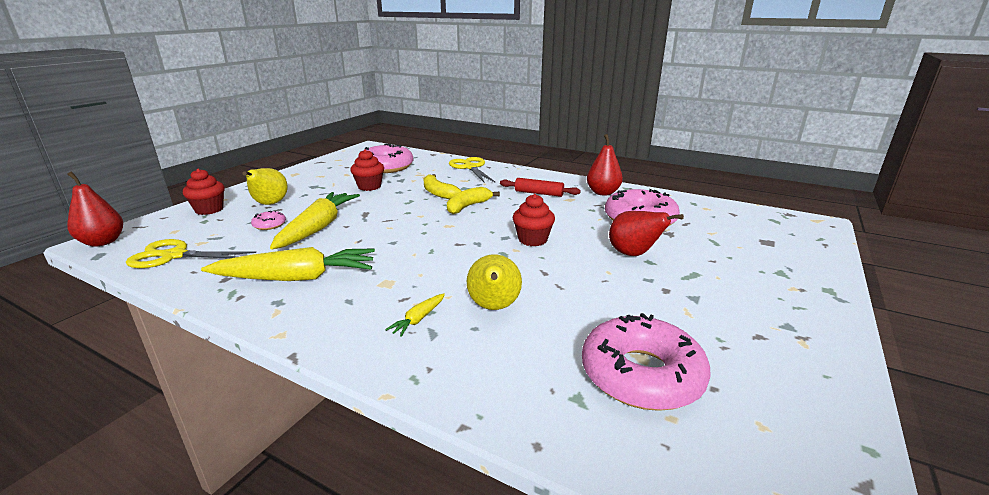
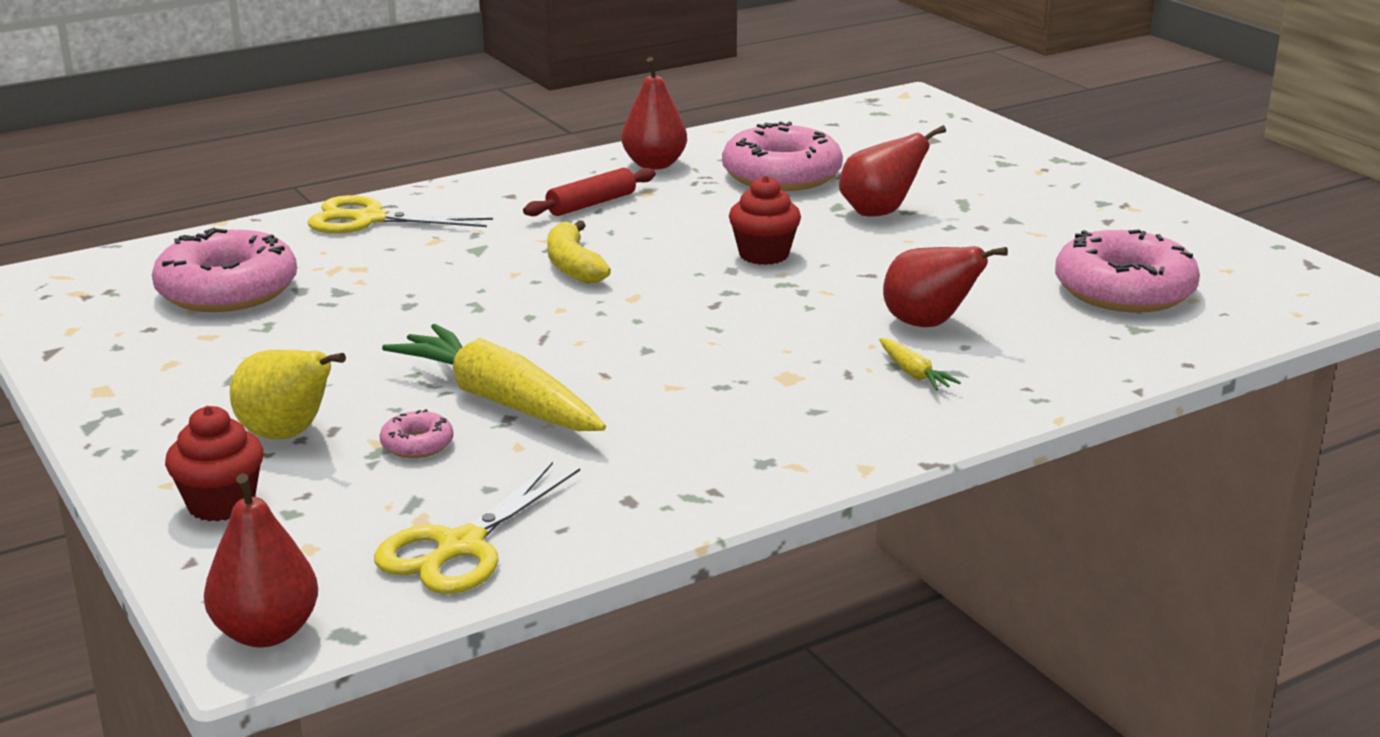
camera: 60 degrees left, 0 degrees up
(296, 278) = (695, 440): yellow carrot -> none
(369, 186) = (334, 325): red cupcake -> none
(438, 193) = (471, 274): yellow banana -> none
(494, 307) = (928, 324): yellow pear -> red pear

